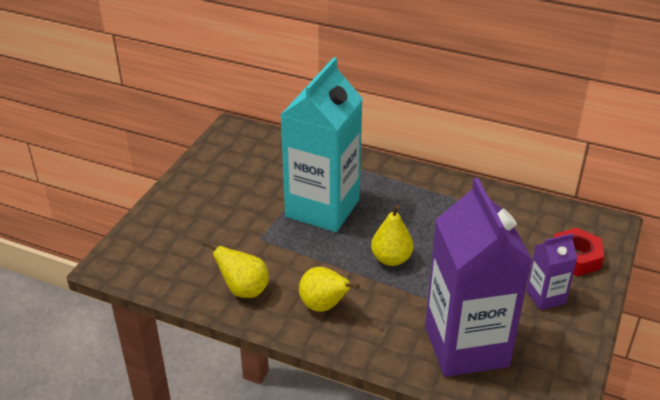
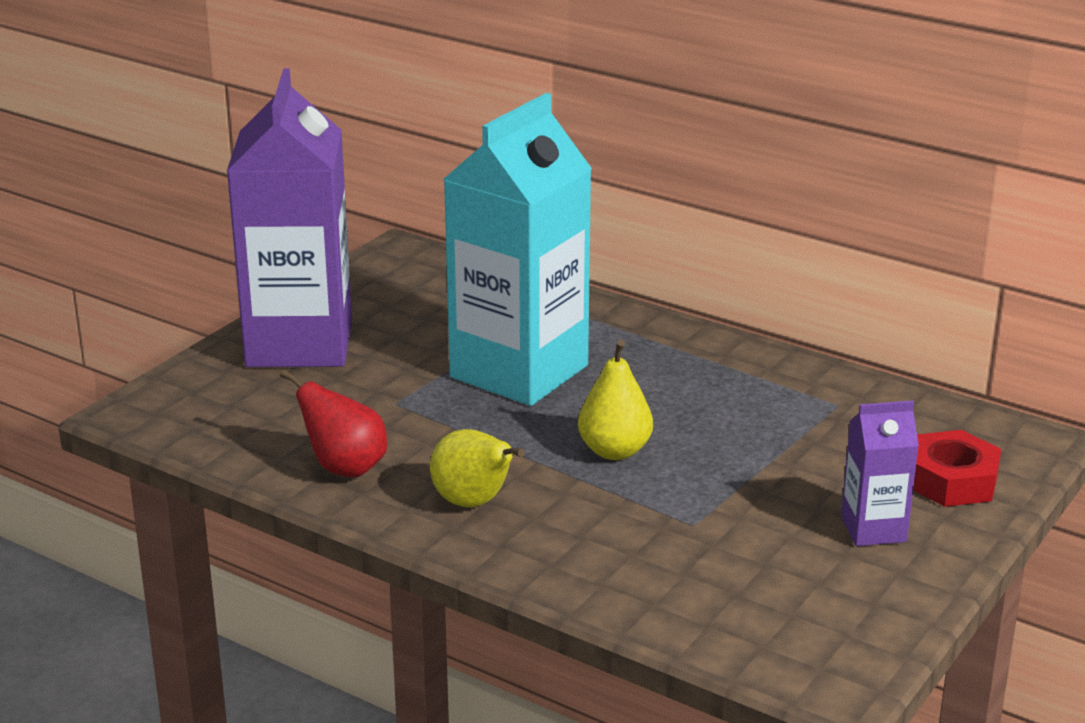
camera: 10 degrees right, 10 degrees down
(244, 290) = (344, 468): yellow pear -> red pear
(466, 346) = (703, 581): purple carton -> purple carton (299, 343)

